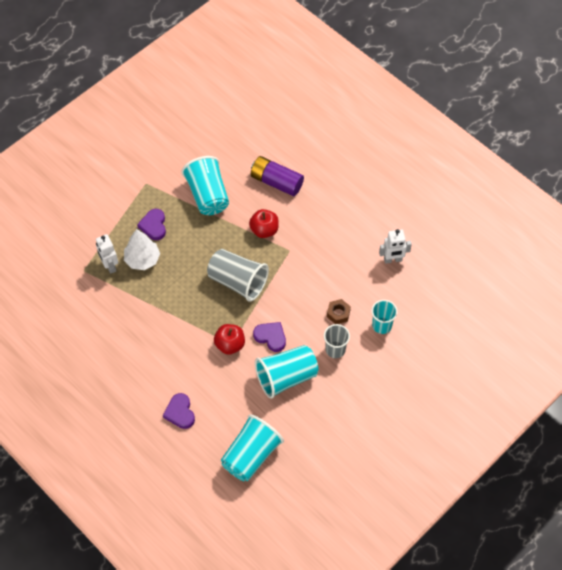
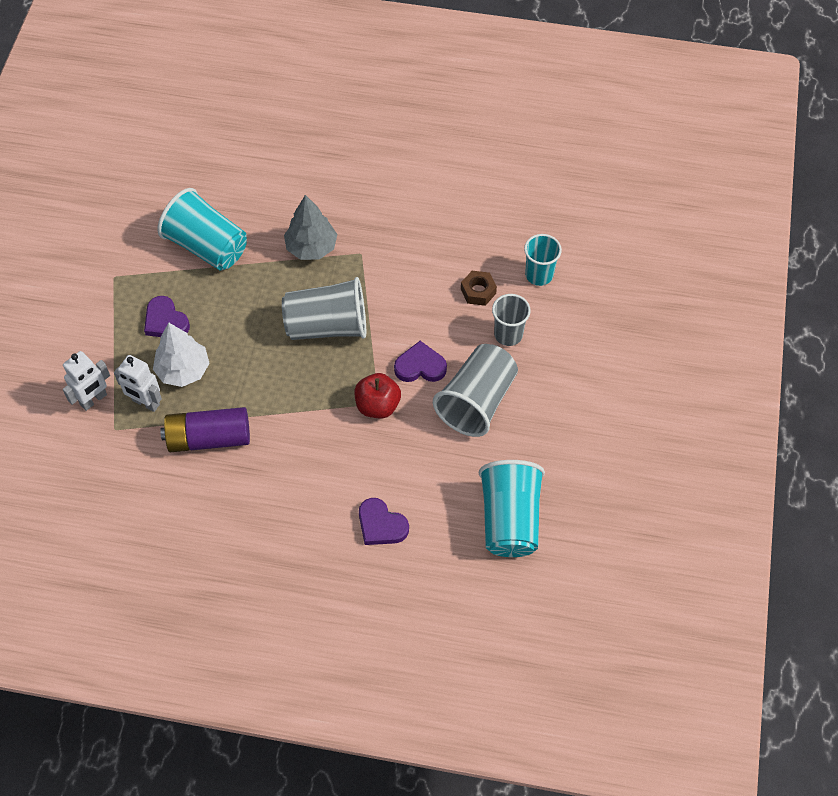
camera: 35 degrees left, 0 degrees up
(264, 230) = (311, 247): red apple -> grey tree
(276, 182) = (281, 184): purple battery -> purple battery (209, 438)
(286, 377) = (476, 401): turquoise cup -> grey cup
(393, 260) = (491, 194): white robot -> white robot (94, 400)

